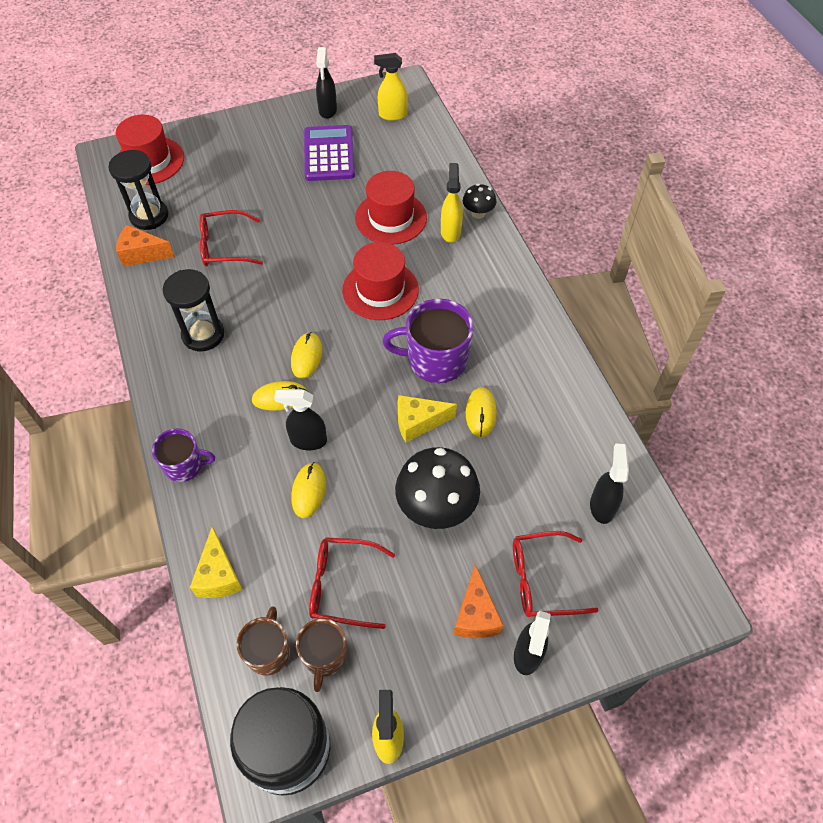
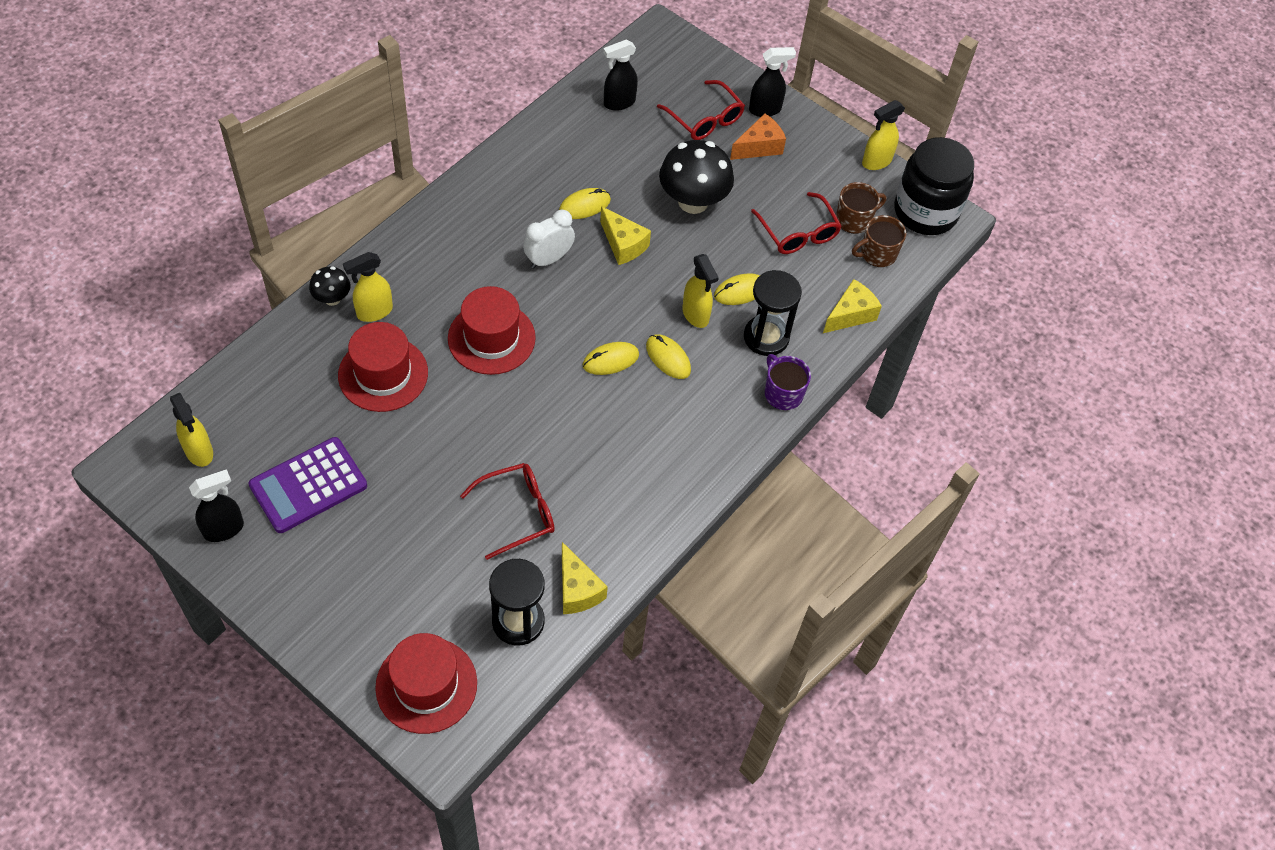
camera: 125 degrees left, 0 degrees up
(142, 254) = (577, 590): orange cheese -> yellow cheese
(203, 334) = (642, 462): black hourglass -> black hourglass (766, 337)
(224, 246) = (518, 512): red glasses -> red glasses turned 75 degrees counterclockwise
(308, 440) = (695, 315): black spray bottle -> yellow spray bottle
(435, 360) = (549, 259): purple mug -> white clock

